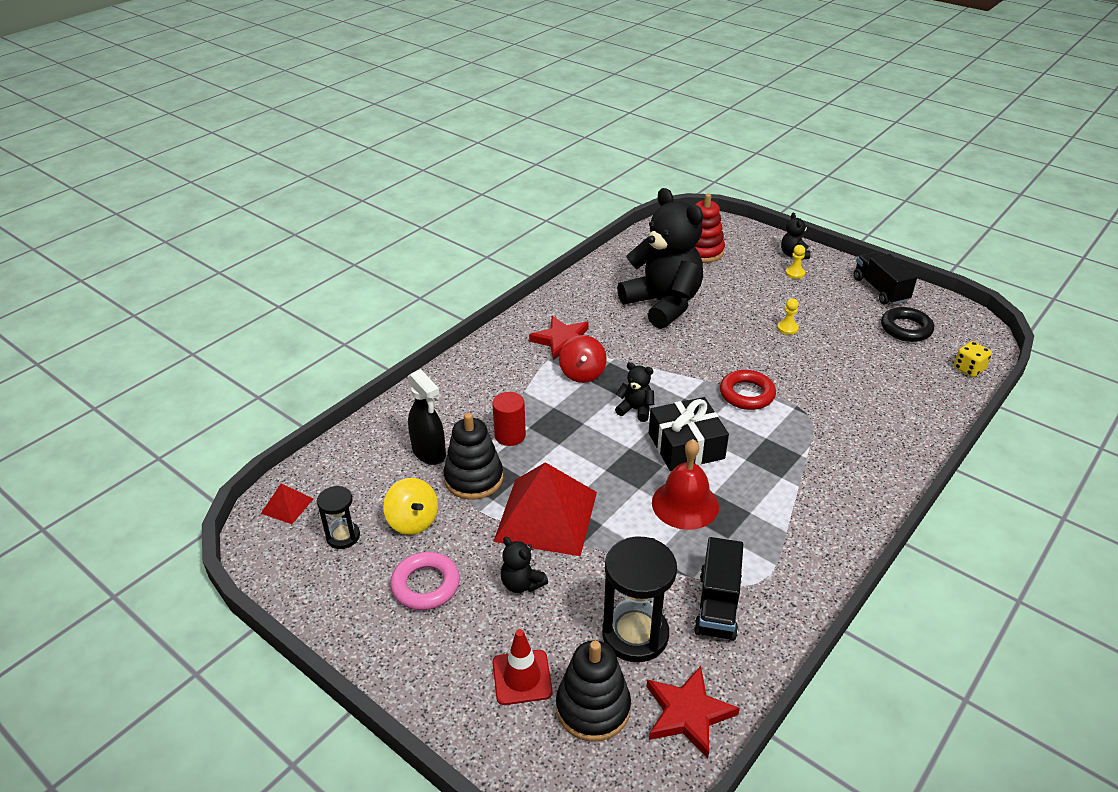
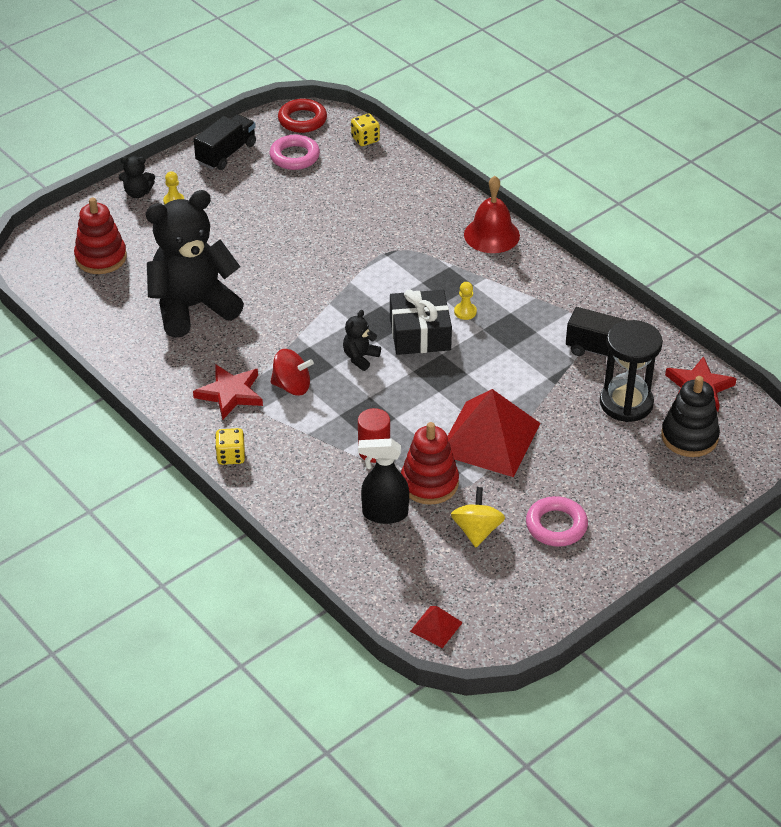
camera: 80 degrees left, 5 degrees up
(343, 536) = (486, 582): black hourglass -> none
(413, 521) = (477, 531): yellow spinning top -> yellow spinning top turned 60 degrees counterclockwise
(429, 453) = (384, 514): black spray bottle -> black spray bottle turned 150 degrees counterclockwise
(474, 478) = (429, 483): black stacking toy -> red stacking toy
(487, 352) = (231, 456): none -> yellow dice
(522, 583) = (564, 463): black teddy bear -> none
(522, 677) = (658, 473): red traffic cone -> none
(685, 504) = (493, 349): red bell -> red bell (491, 235)
(746, 394) = (359, 280): red ring -> red ring (302, 120)
(787, 328) = (267, 230): yellow pawn -> yellow pawn (465, 312)
(880, 290) = (226, 153): black truck -> black truck turned 135 degrees clockwise
(906, 329) = (294, 156): black ring -> pink ring

